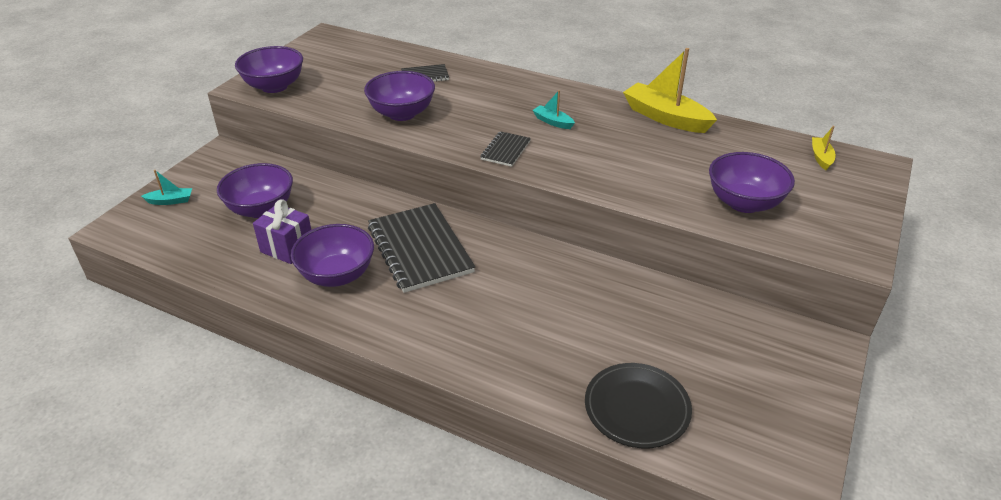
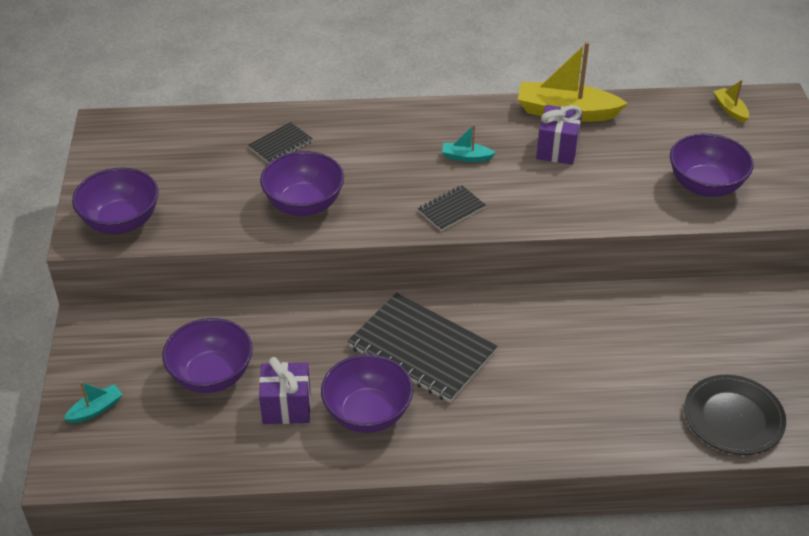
camera: 30 degrees left, 5 degrees up
(505, 150) = (451, 209): black notebook -> black notebook turned 60 degrees clockwise
(633, 139) = (557, 149): none -> purple gift

